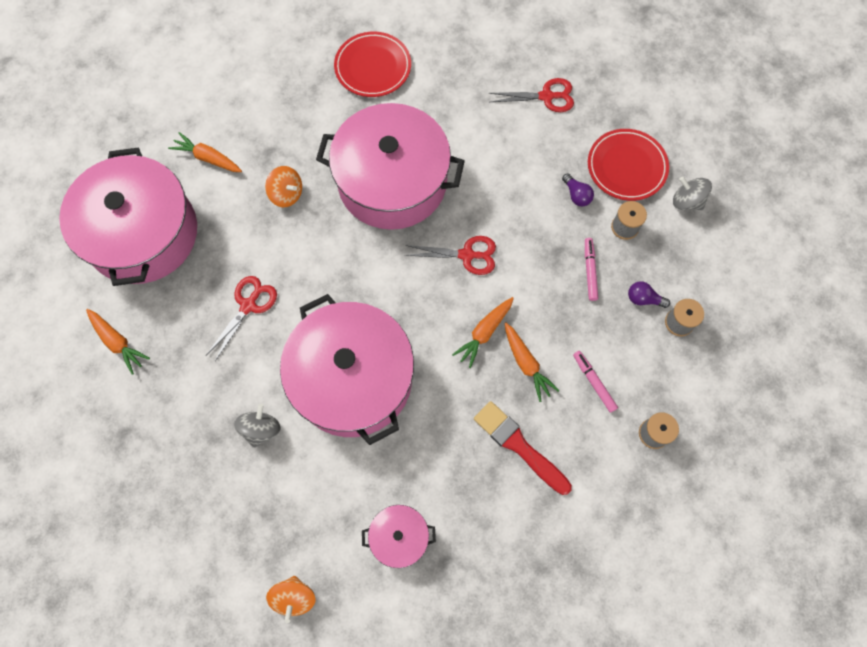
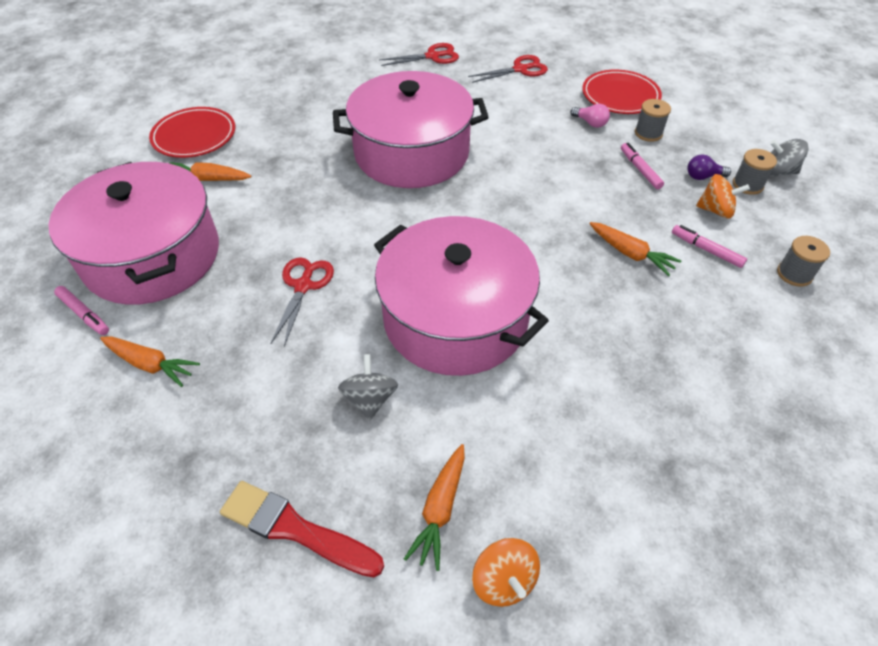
camera: 20 degrees left, 20 degrees down
(81, 277) = (84, 314): none -> pink marker
(286, 194) = (306, 186): orange spinning top -> orange spinning top (715, 210)
(373, 67) = (351, 83): red plate -> red plate (194, 136)
(399, 537) = (598, 458): pink pot -> none
(466, 255) = (516, 187): red scissors -> red scissors (432, 56)
(484, 333) = (572, 241): orange carrot -> orange carrot (440, 509)
(519, 445) = (671, 324): red brush -> red brush (295, 529)
(576, 195) = (590, 123): purple light bulb -> pink light bulb
(687, 201) = (687, 105): grey spinning top -> grey spinning top (778, 171)

